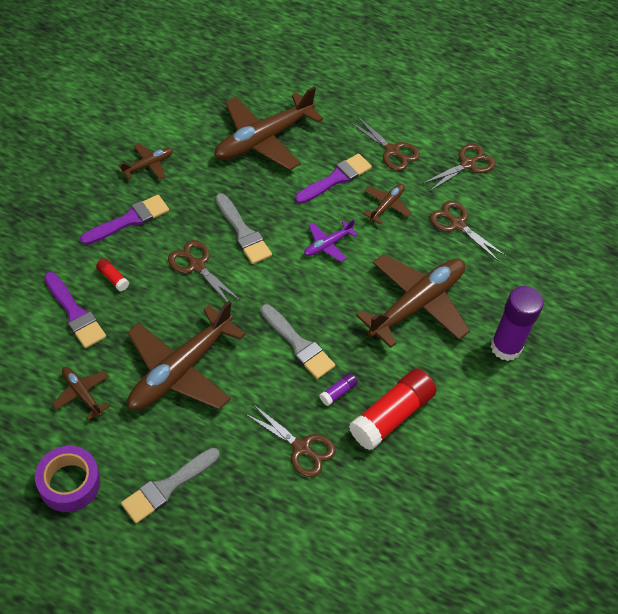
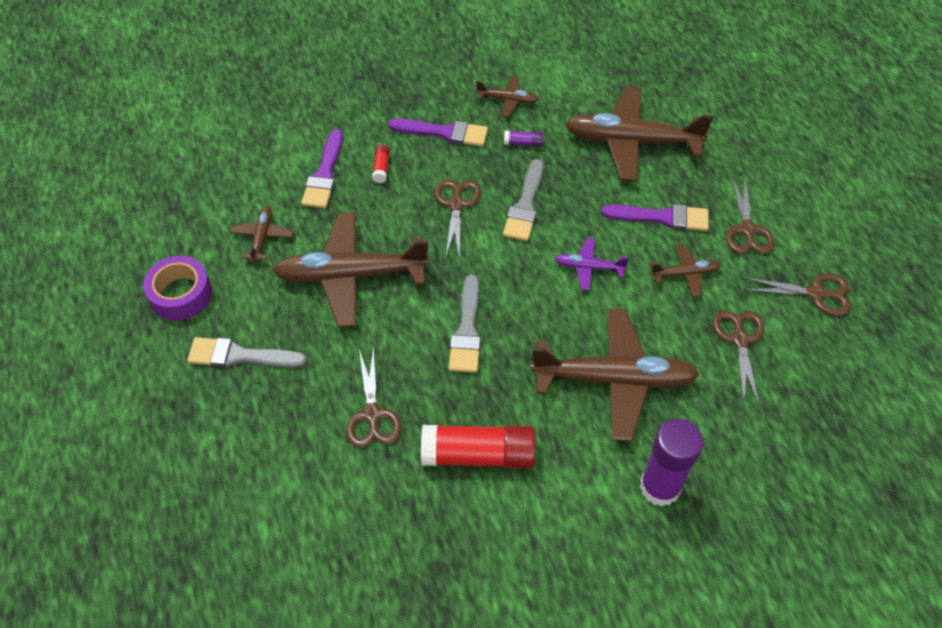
camera: 50 degrees right, 0 degrees up
(338, 392) = (455, 396): purple glue stick -> purple glue stick (523, 143)

